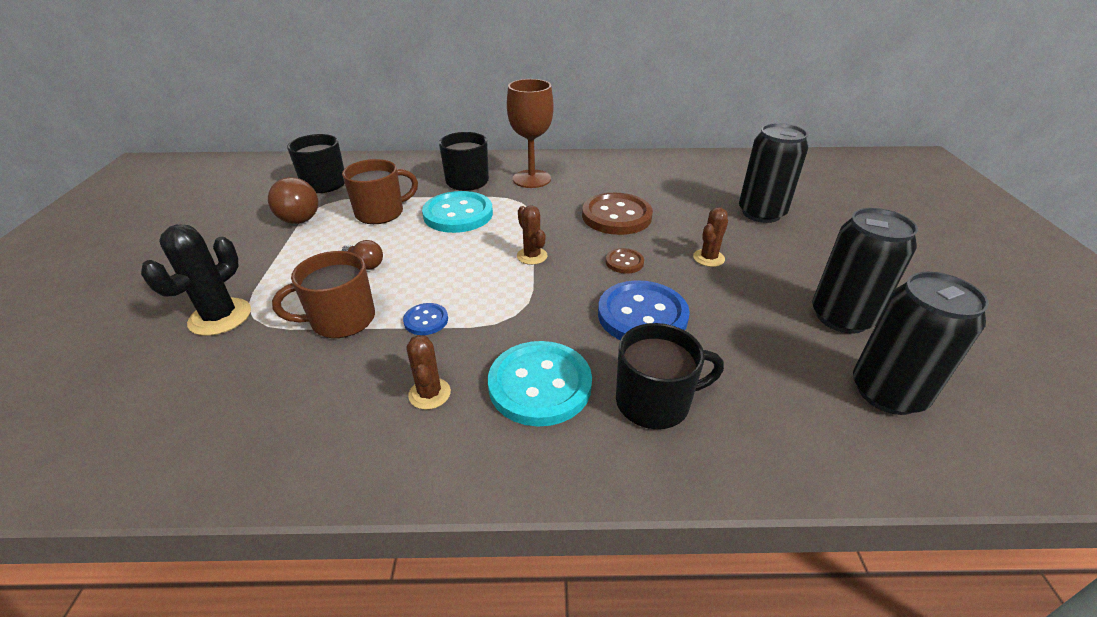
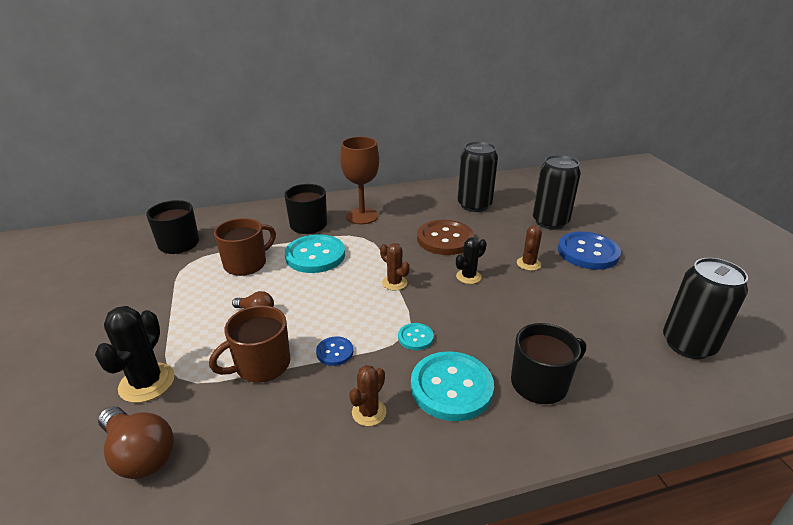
camera: 15 degrees left, 5 degrees down
(296, 215) = (168, 277): brown light bulb -> brown light bulb (140, 454)
(429, 394) = (369, 412): brown cactus -> brown cactus turned 60 degrees clockwise
(526, 320) = (415, 337): none -> turquoise button
(624, 262) = (468, 277): brown button -> black cactus
(642, 315) = (501, 317): blue button -> blue button (588, 252)
(841, 317) = (637, 295): black can -> black can (474, 205)

